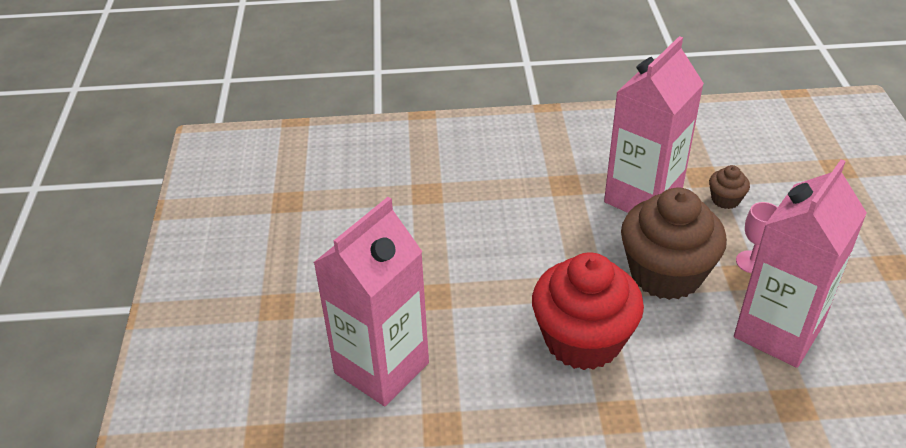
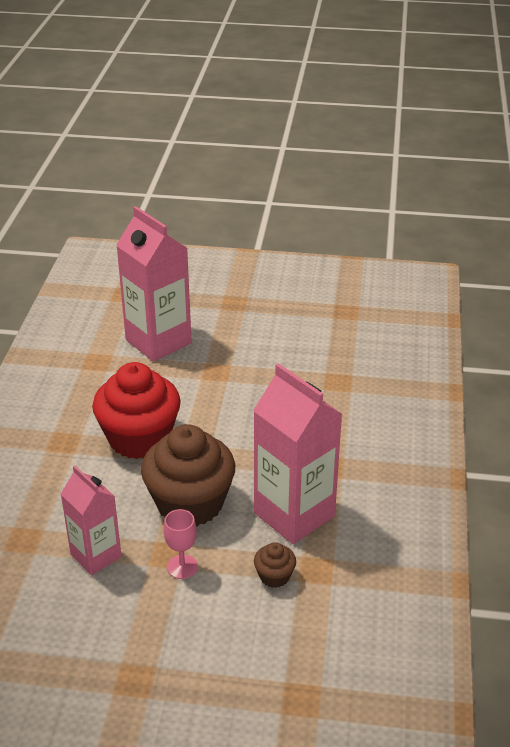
camera: 100 degrees right, 5 degrees down
(778, 331) = (96, 556): pink carton -> pink carton, size x0.61

